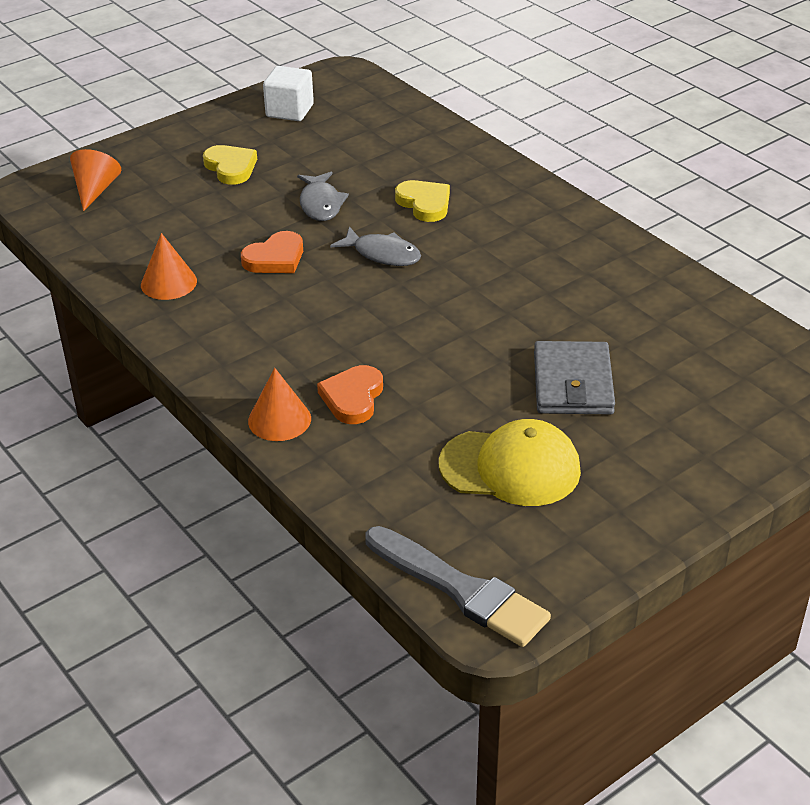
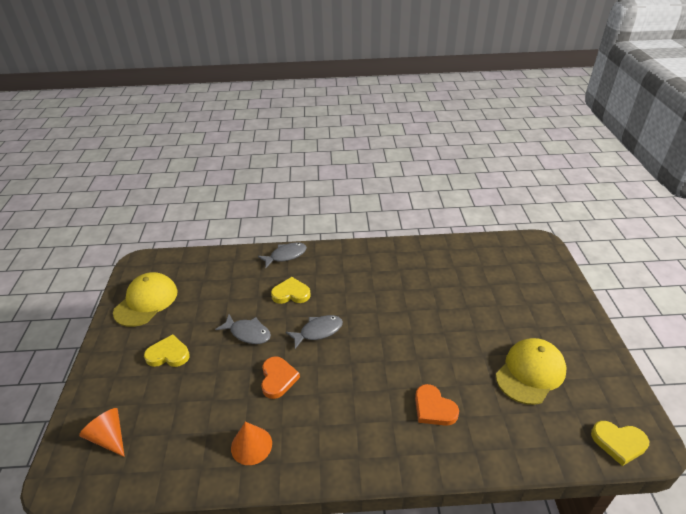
camera: 55 degrees left, 0 degrees up
(279, 419) = (431, 454): orange cone -> none
(289, 111) = (146, 301): white cube -> yellow cap
(460, 589) = (618, 443): grey brush -> yellow heart
(492, 166) = (286, 255): none -> grey fish
(573, 383) = (479, 317): grey wallet -> none

